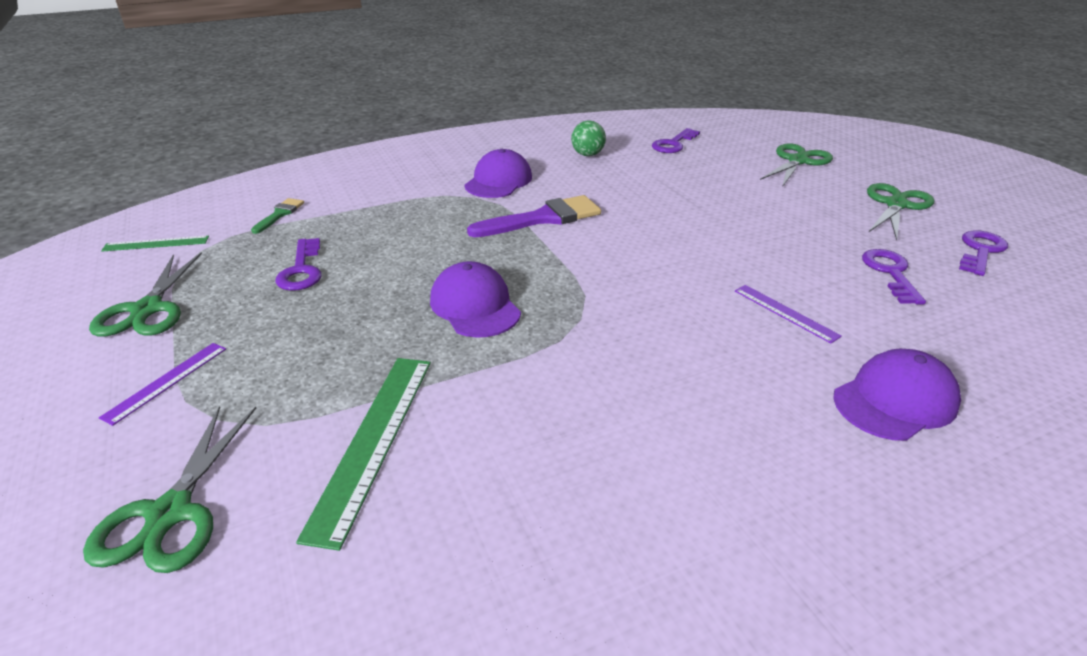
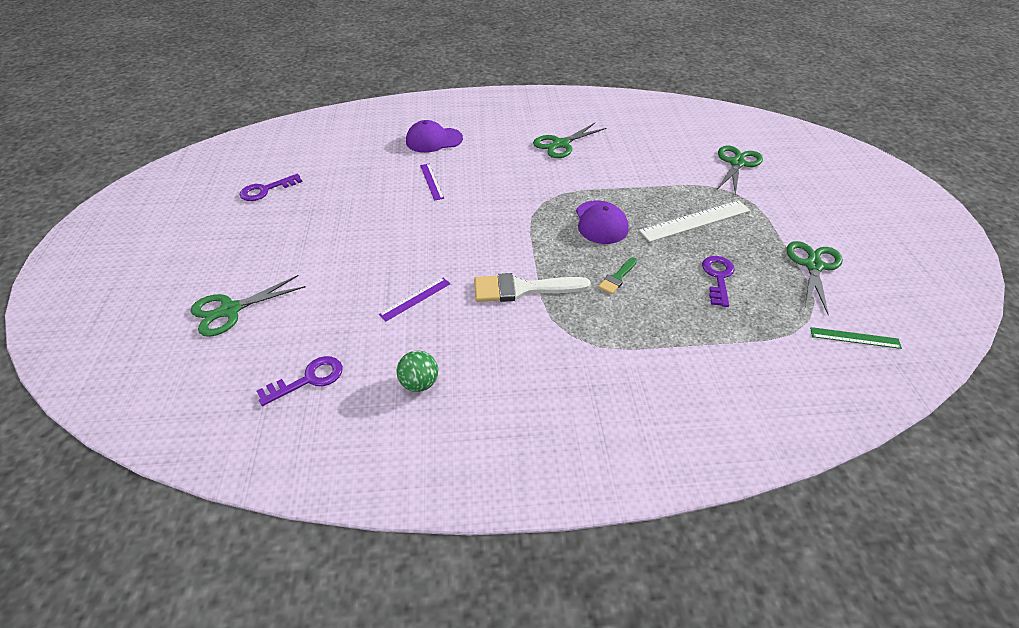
camera: 160 degrees left, 10 degrees up
(166, 381) = (770, 215): purple ruler -> purple ruler (415, 299)
(280, 214) = (758, 354): green brush -> green brush (617, 278)
(316, 340) = (695, 221): none -> white ruler
(373, 440) = (660, 170): green ruler -> none
(498, 181) = (539, 355): purple cap -> none
(543, 218) = (522, 289): purple brush -> white brush
(890, 273) = (342, 189): purple key -> none
(896, 205) = (245, 236): green scissors -> green scissors (561, 144)

